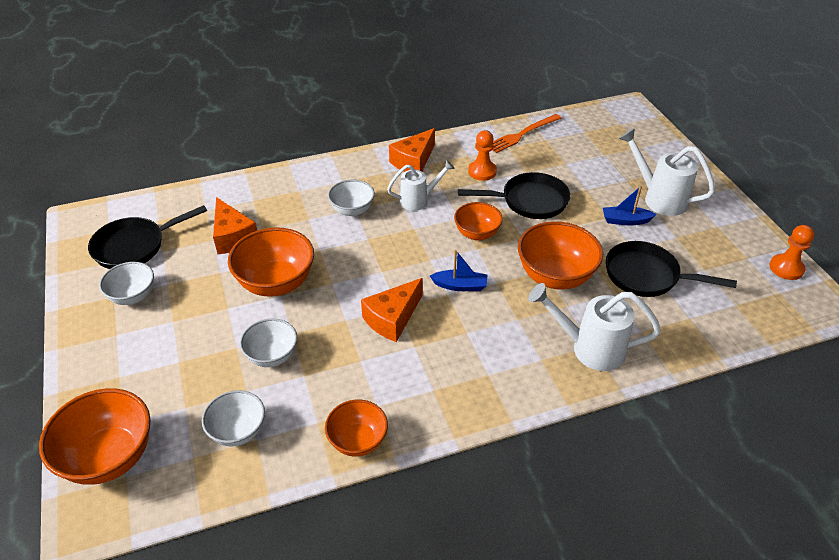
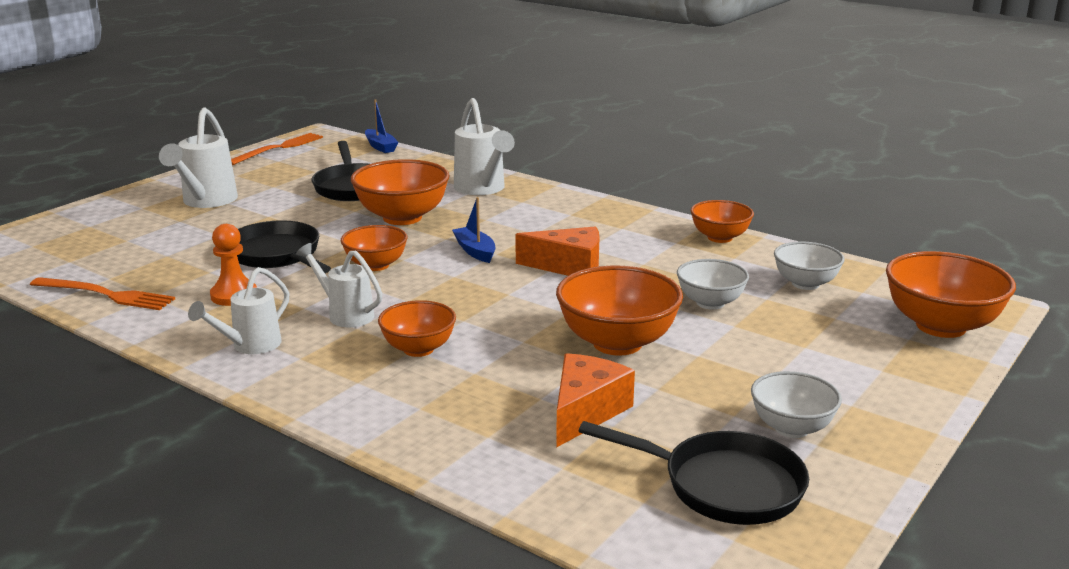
camera: 125 degrees left, 20 degrees down
(352, 210) = (418, 349): white bowl -> orange bowl
(414, 161) = (249, 346): orange cheese -> white watering can
(625, 220) = (267, 208): blue boat -> blue boat (380, 147)
(786, 268) = (278, 148): orange pawn -> orange fork

